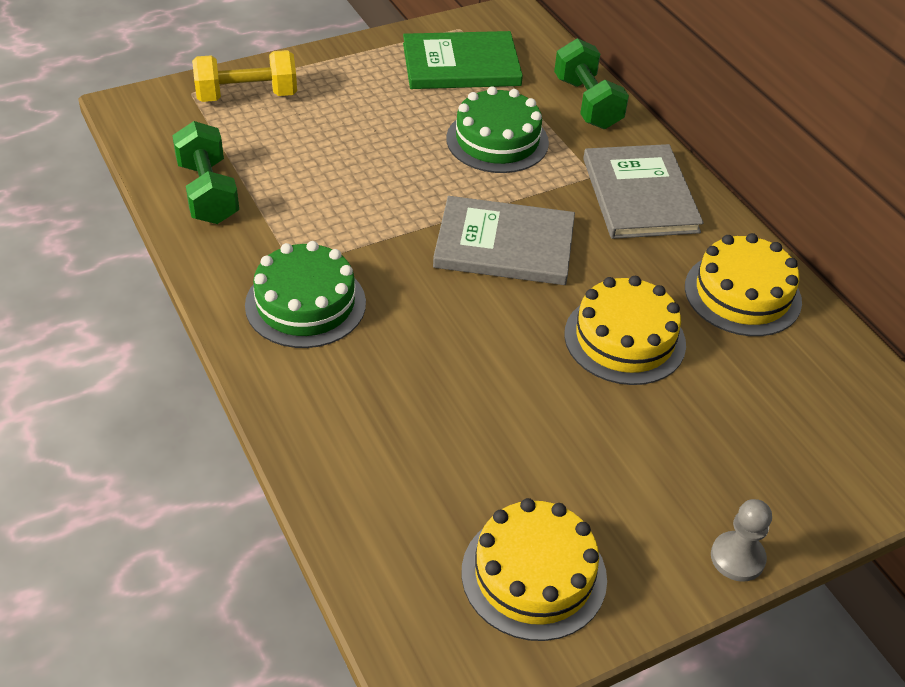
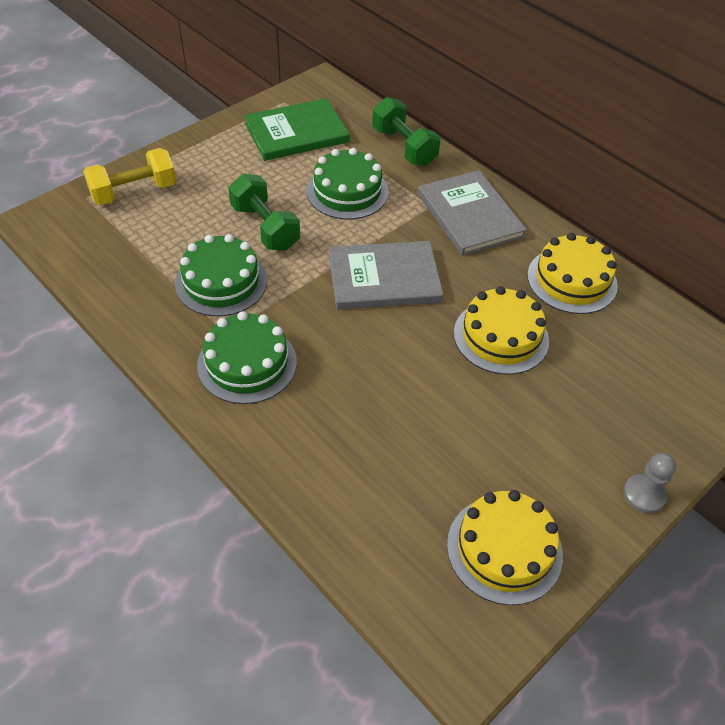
camera: 15 degrees left, 5 degrees up
(208, 193) = (132, 283): green dumbbell -> green dumbbell (265, 227)
(309, 211) = (221, 282): none -> green cake

